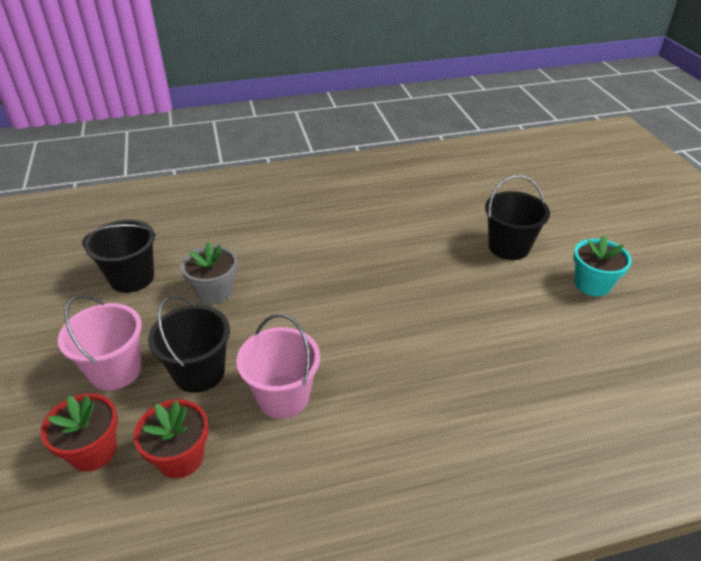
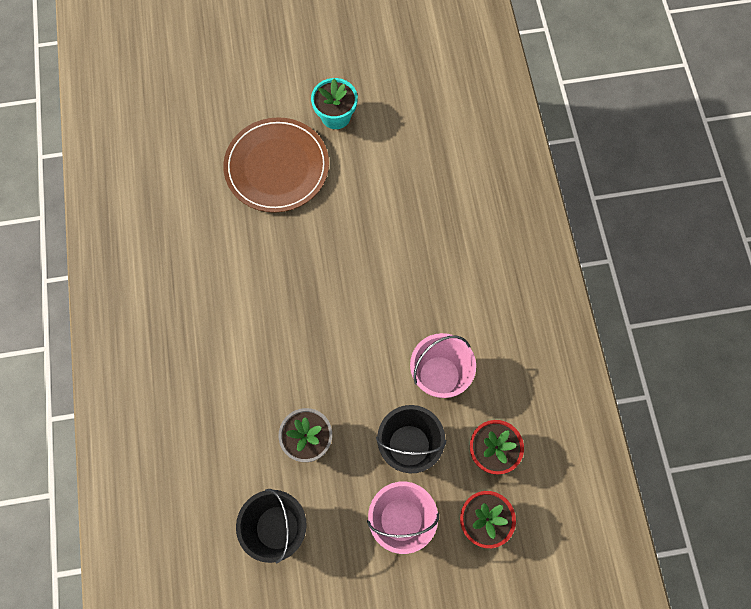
camera: 85 degrees left, 30 degrees up
(509, 247) = (277, 167): black bucket -> brown plate

